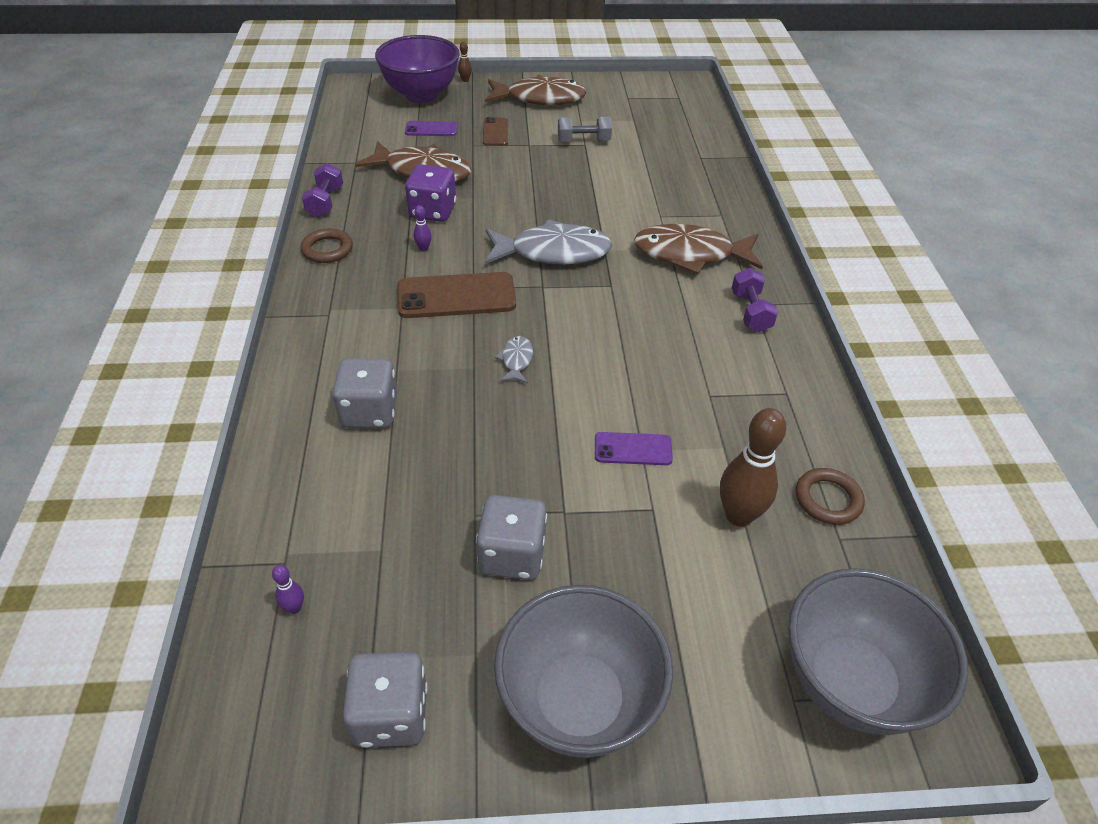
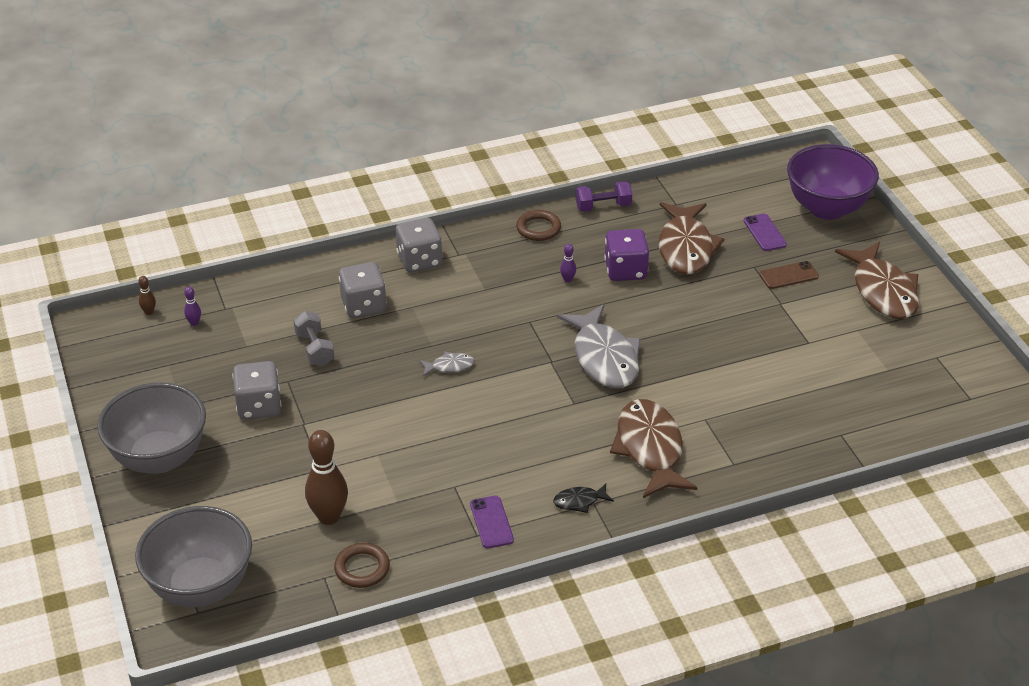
camera: 75 degrees right, 5 degrees down
(391, 715) = (135, 382): grey dice -> grey dice (419, 260)
(456, 296) = (513, 315): brown phone -> none
(465, 80) = (882, 229): brown bowling pin -> brown bowling pin (149, 312)
(583, 141) = (814, 340): grey dumbbell -> grey dumbbell (314, 349)
(633, 449) = (376, 449): purple phone -> purple phone (491, 522)
(750, 312) = (579, 501): purple dumbbell -> black fish

